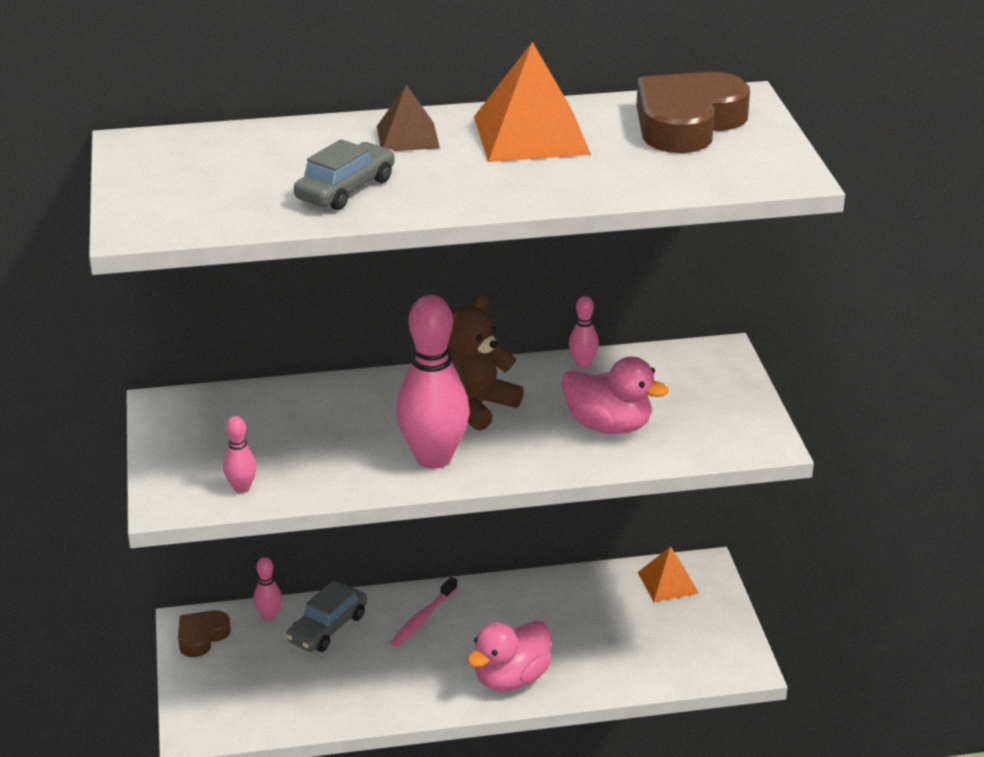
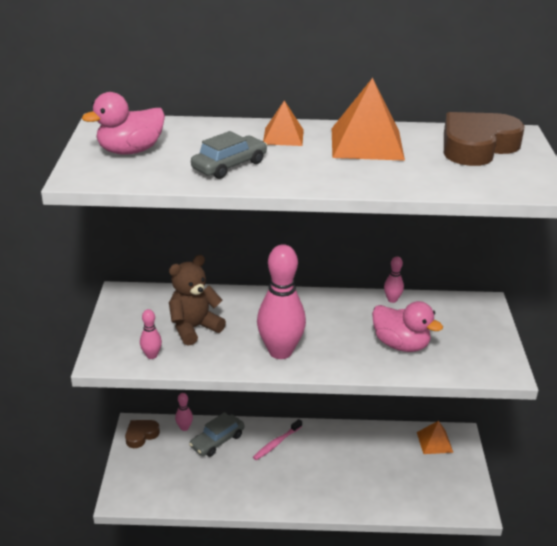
camera: 10 degrees right, 0 degrees up
(408, 137) = (283, 136): brown pyramid -> orange pyramid
(476, 406) = (317, 320): brown teddy bear -> brown teddy bear (194, 328)
(511, 679) = (323, 493): pink duck -> pink duck (130, 151)

